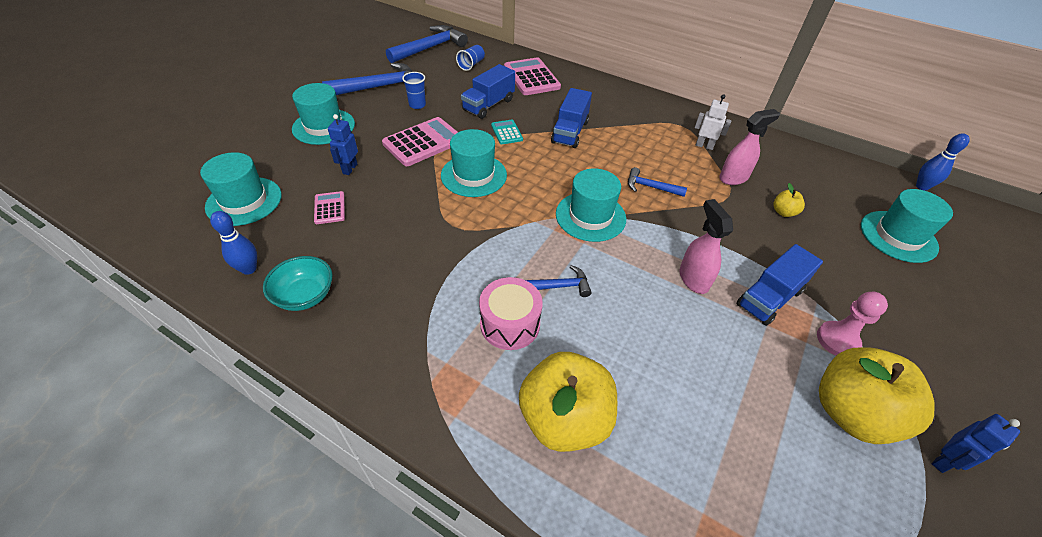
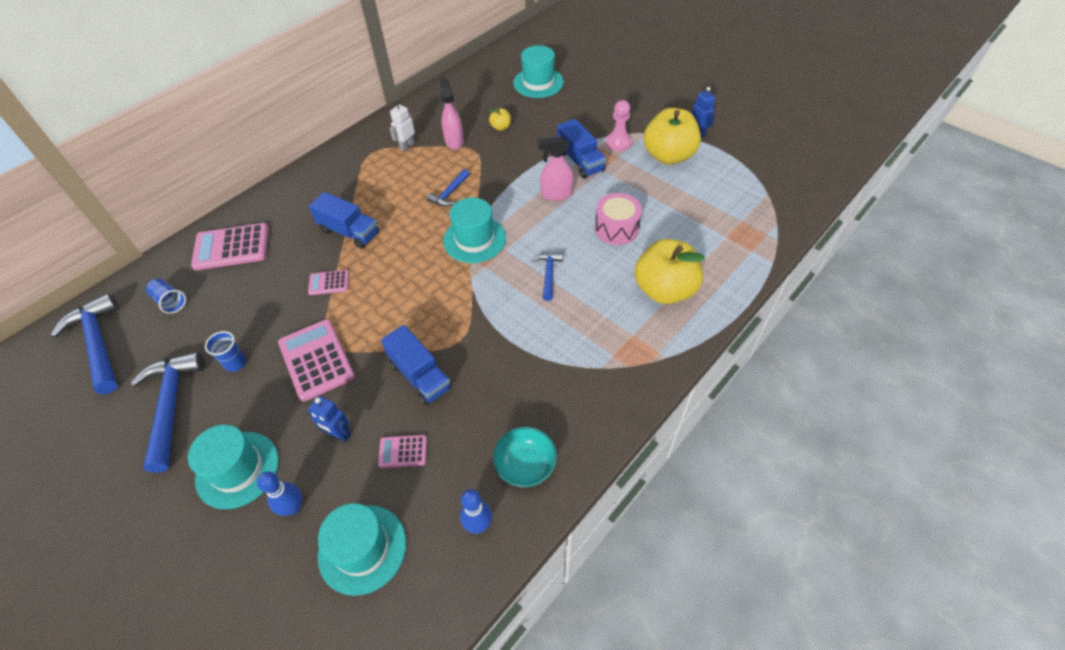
camera: 75 degrees left, 5 degrees up
(474, 175) = (390, 318): turquoise hat -> none
(488, 105) = (269, 293): blue truck -> blue truck (420, 376)
(506, 132) = (329, 283): turquoise calculator -> pink calculator
(510, 324) = (581, 310): pink drum -> pink drum (616, 228)
(922, 186) = (494, 52): blue bowling pin -> blue bowling pin (293, 507)

